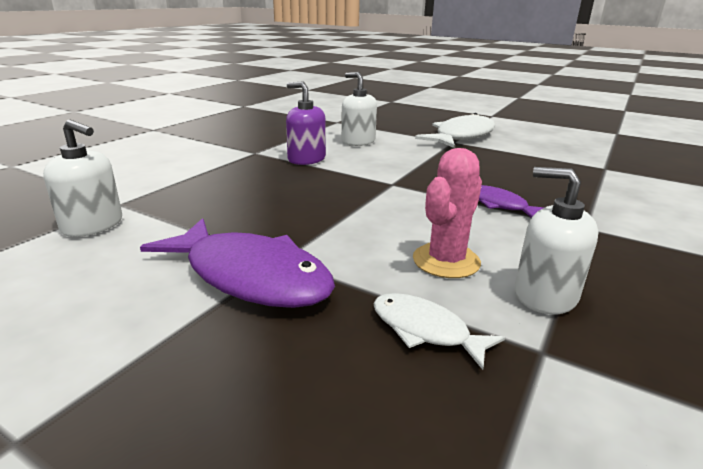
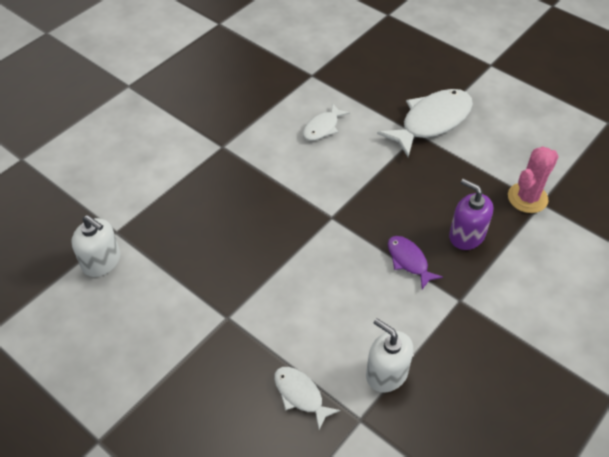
camera: 10 degrees right, 25 degrees up
(250, 276) = (206, 333): purple fish -> none
(306, 159) = (266, 164): purple soap dispenser -> purple soap dispenser (466, 235)
(358, 141) = (322, 127): white soap dispenser -> white fish
(446, 261) = (337, 331): pink cactus -> pink cactus (527, 198)

